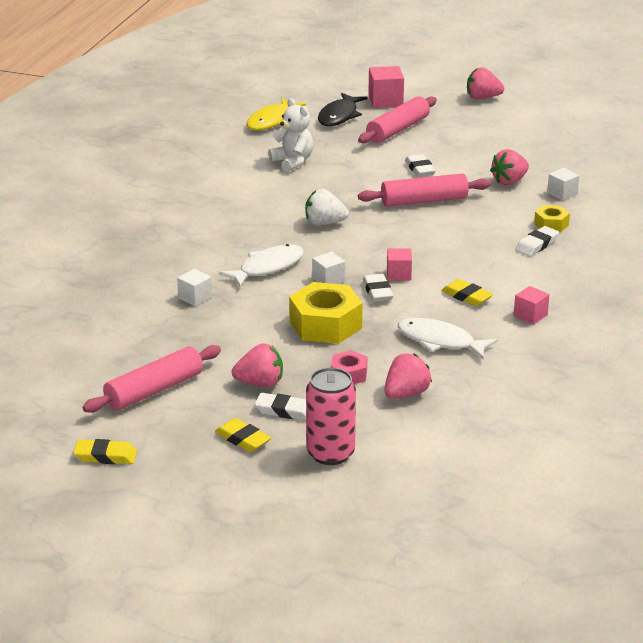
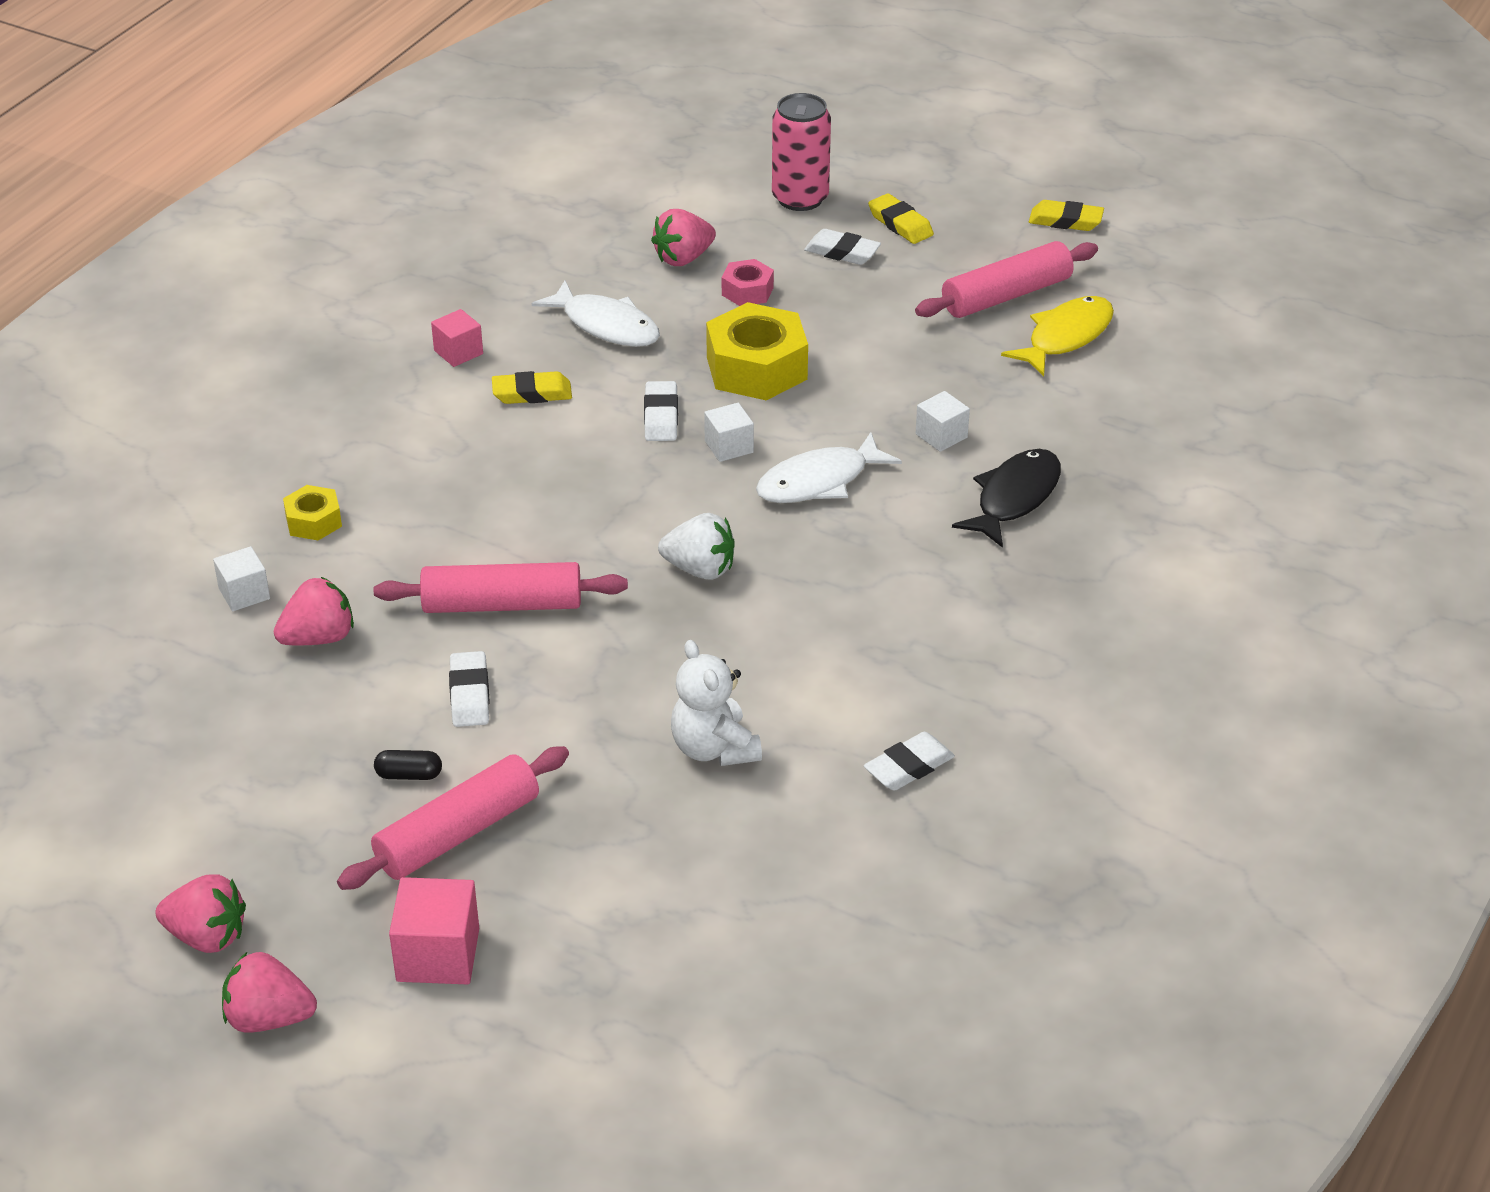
camera: 170 degrees left, 10 degrees up
(260, 383) = (866, 291): pink strawberry -> pink strawberry (269, 1018)
(272, 121) = (725, 905): yellow fish -> yellow fish (1065, 337)
(339, 116) = (567, 904): black fish -> black fish (1014, 498)
(399, 274) = (616, 445): pink cube -> none
(431, 143) = (409, 775): none -> black capsule
(466, 296) = (532, 393): yellow eraser -> yellow eraser turned 60 degrees counterclockwise
(536, 245) = (367, 479): white eraser -> white eraser (909, 767)

